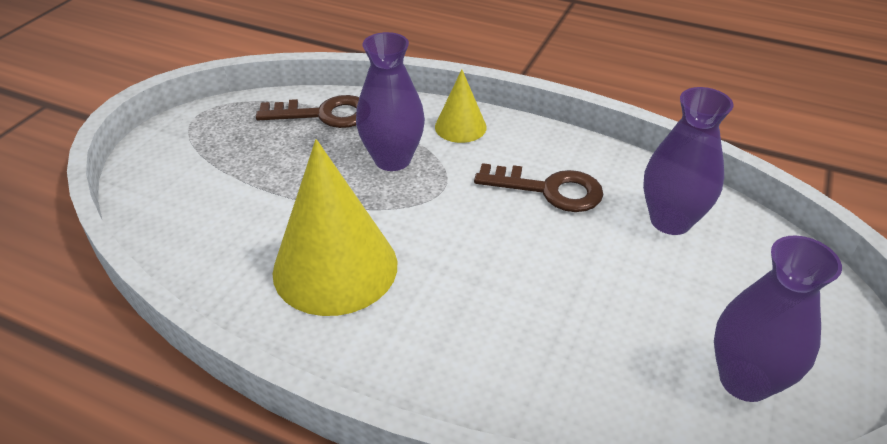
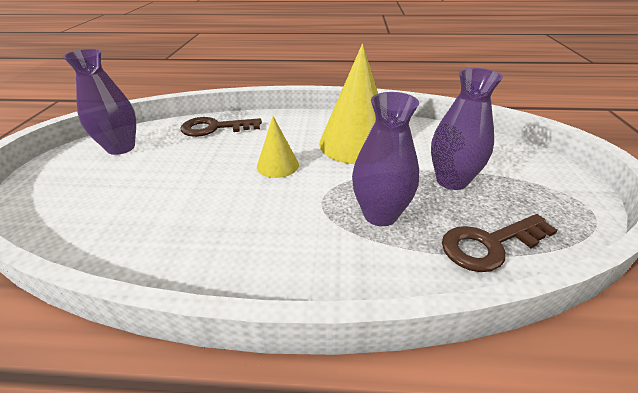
camera: 160 degrees right, 5 degrees down
(460, 127) = (342, 270): yellow cone -> yellow cone (277, 165)
(549, 190) = (232, 222): brown key -> brown key (214, 128)
(670, 221) = (126, 221): purple vase -> purple vase (451, 181)

